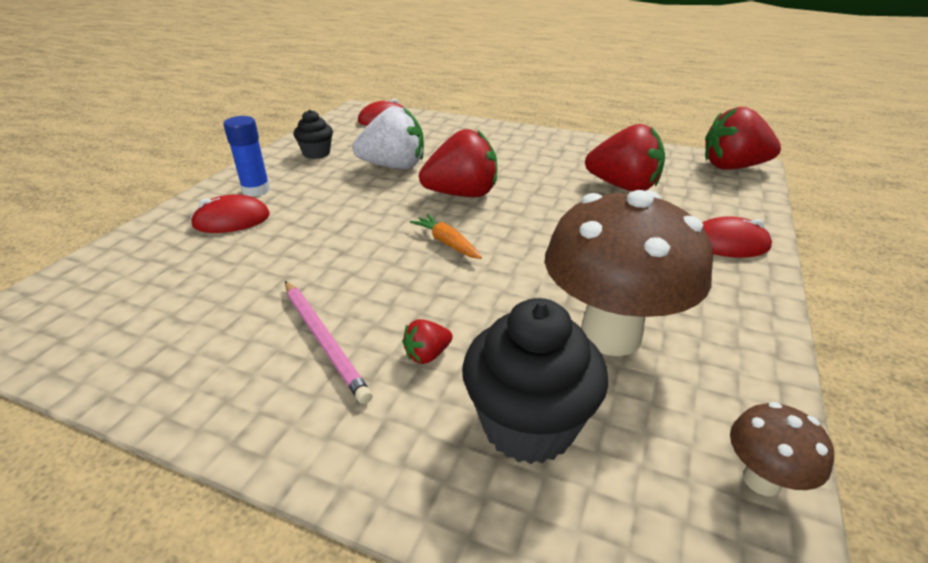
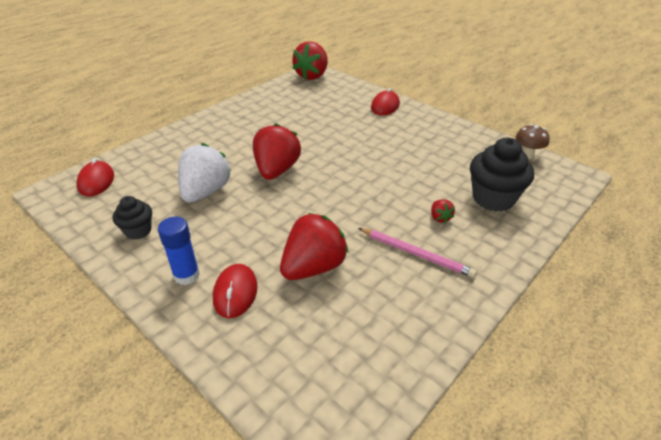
camera: 70 degrees left, 5 degrees up
(324, 340) = (416, 254): pink pencil -> pink pencil turned 45 degrees clockwise
(447, 243) = (336, 189): orange carrot -> none
(610, 335) = (442, 160): brown mushroom -> none
(623, 186) = (309, 113): red strawberry -> red strawberry (313, 267)

